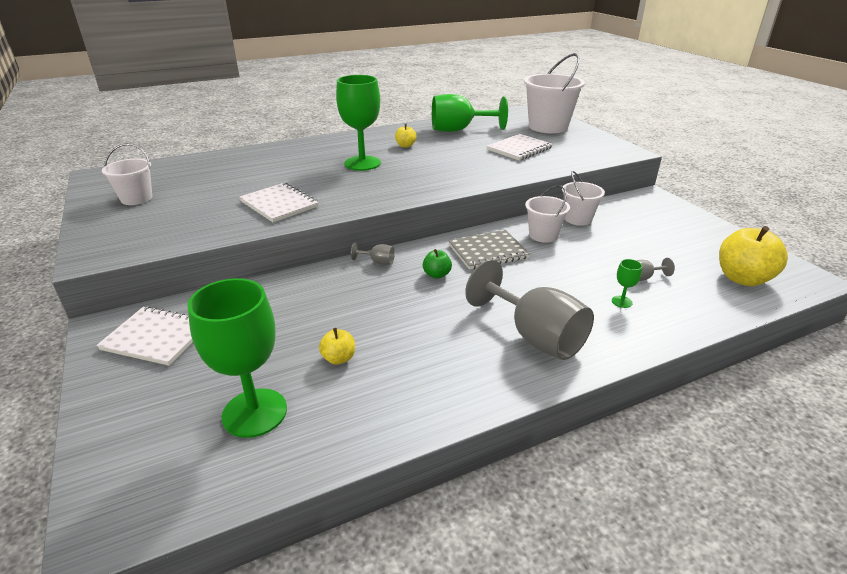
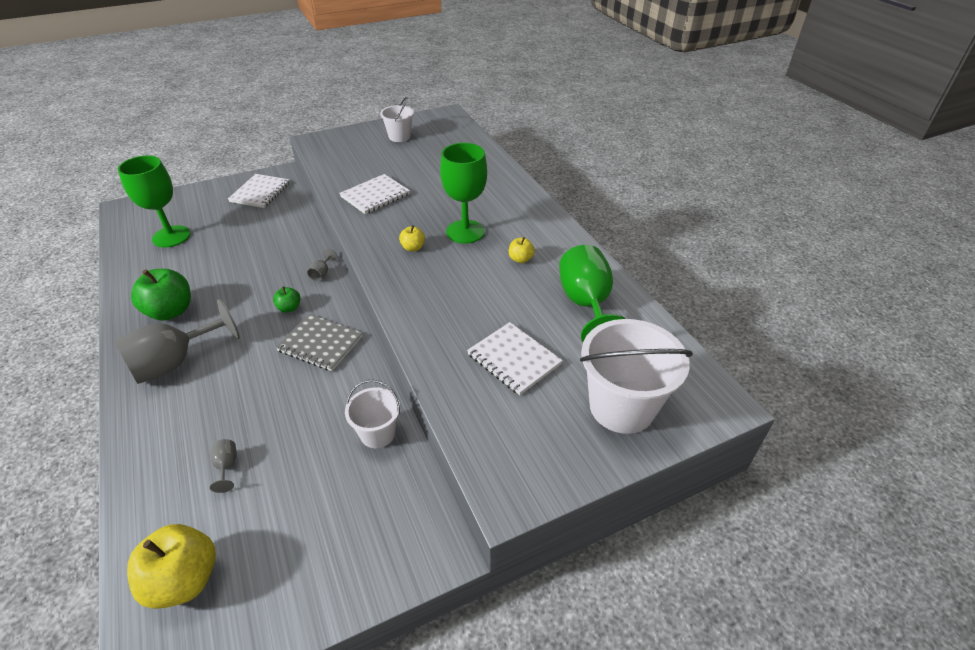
camera: 90 degrees right, 10 degrees up
(339, 358) = (203, 262): yellow apple -> yellow apple (413, 248)
(447, 363) = (171, 311): none -> green apple
(488, 251) = (320, 344): grey notebook -> grey notebook turned 45 degrees counterclockwise
(543, 235) = (343, 392): white bucket -> none
(621, 302) = (194, 435): green goblet -> none

